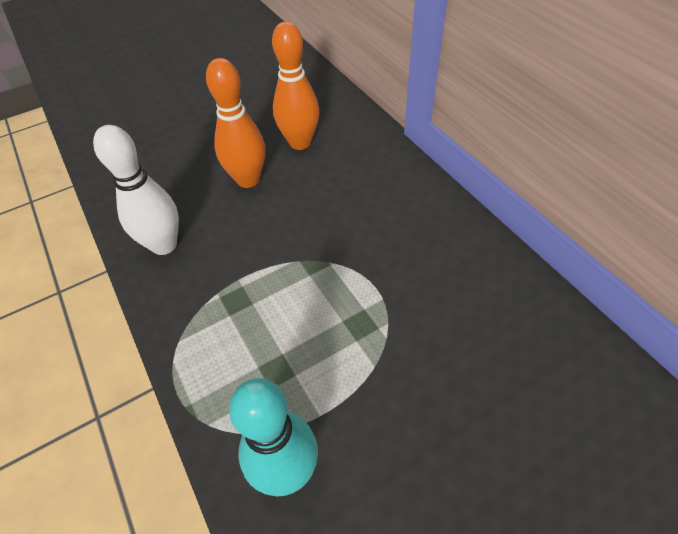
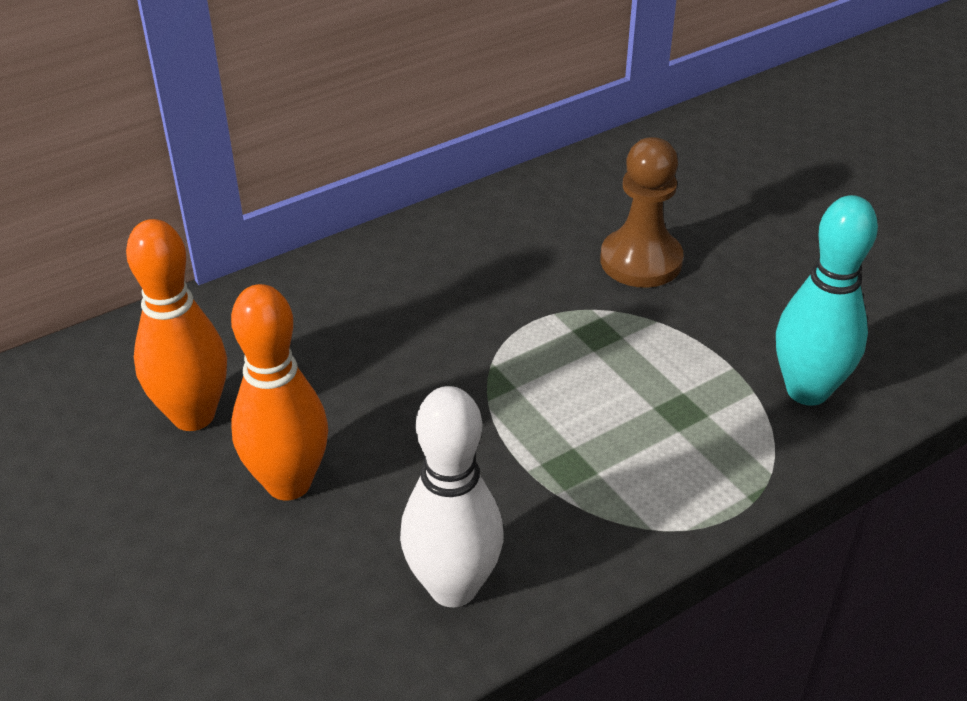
camera: 95 degrees left, 10 degrees down
(448, 361) = (641, 261): none -> brown pawn

